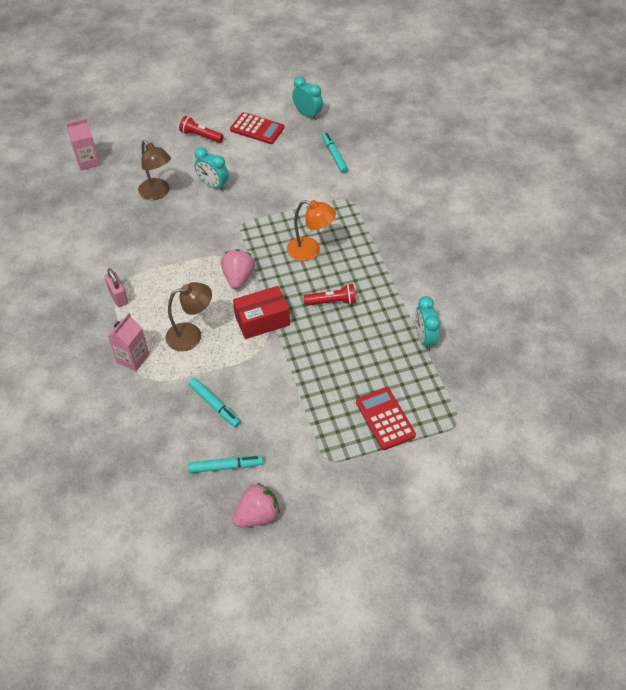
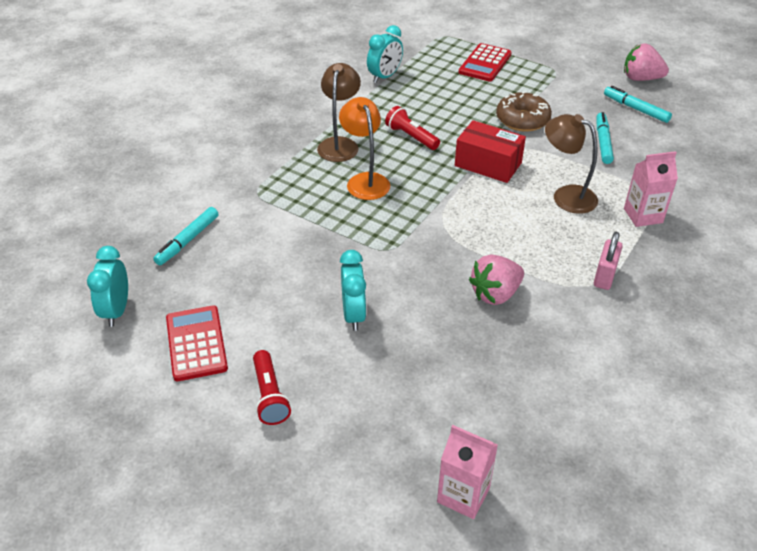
camera: 130 degrees left, 10 degrees down
(157, 193) = (428, 359): brown lamp -> brown lamp (339, 144)
(238, 277) = (462, 207): pink strawberry -> pink strawberry (495, 294)
(288, 379) = (522, 120): none -> brown donut

